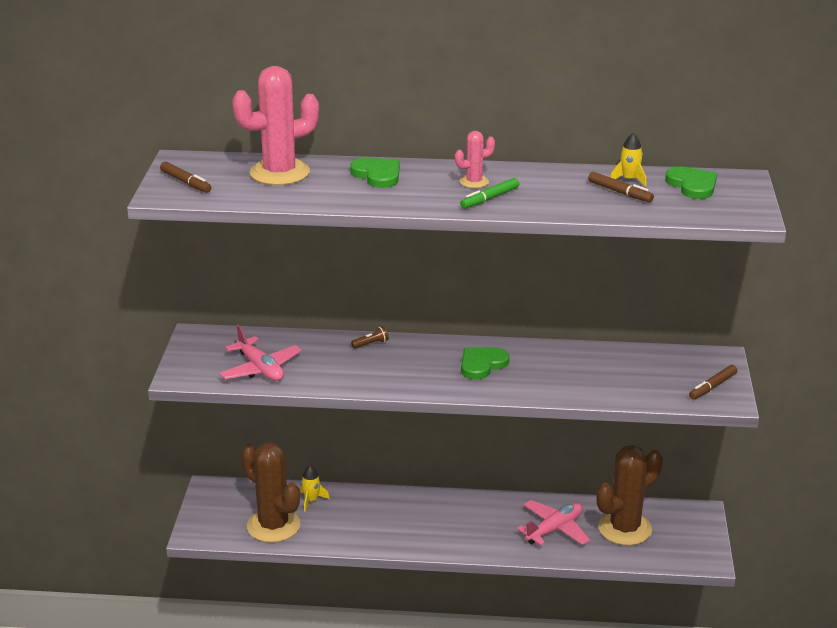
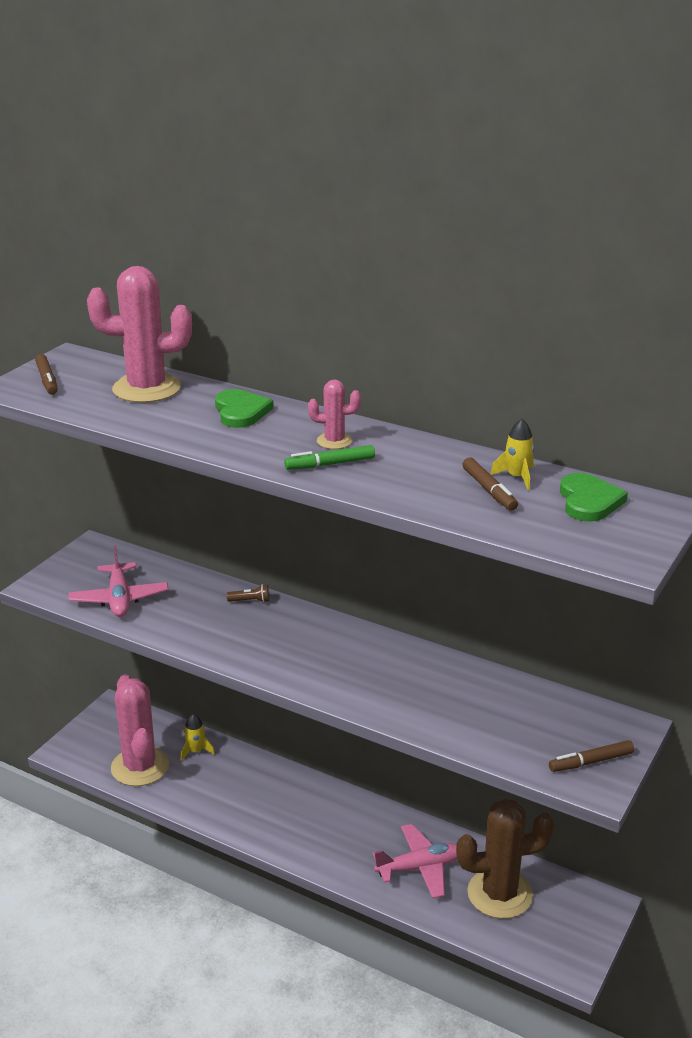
camera: 25 degrees right, 0 degrees up
(273, 526) = (140, 767): brown cactus -> pink cactus
(482, 364) = (345, 656): green heart -> none

